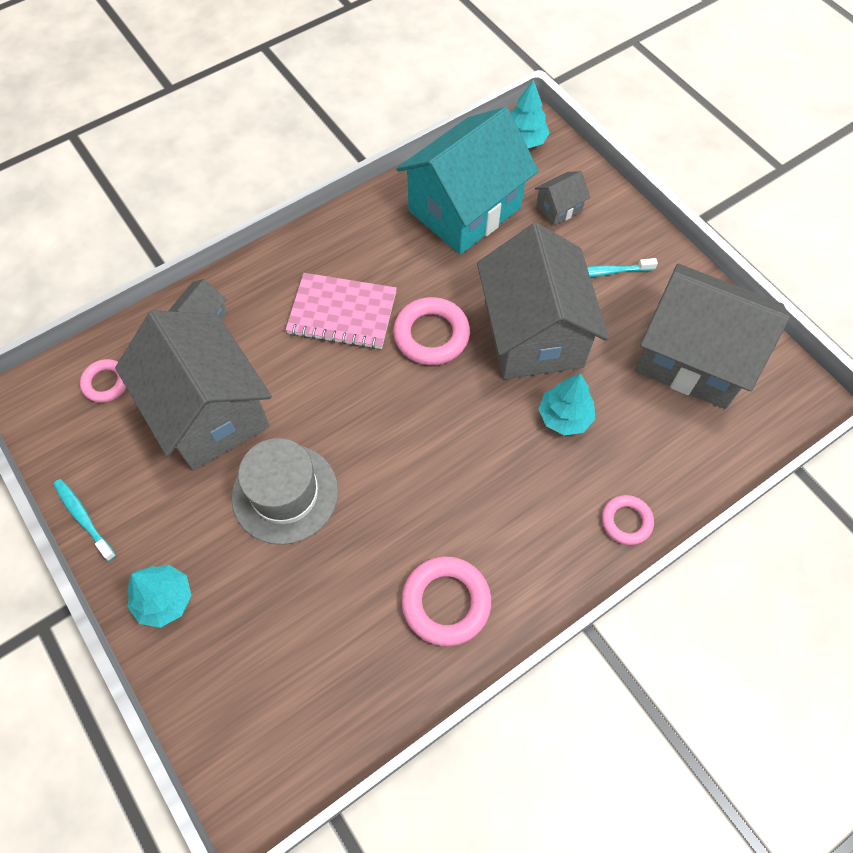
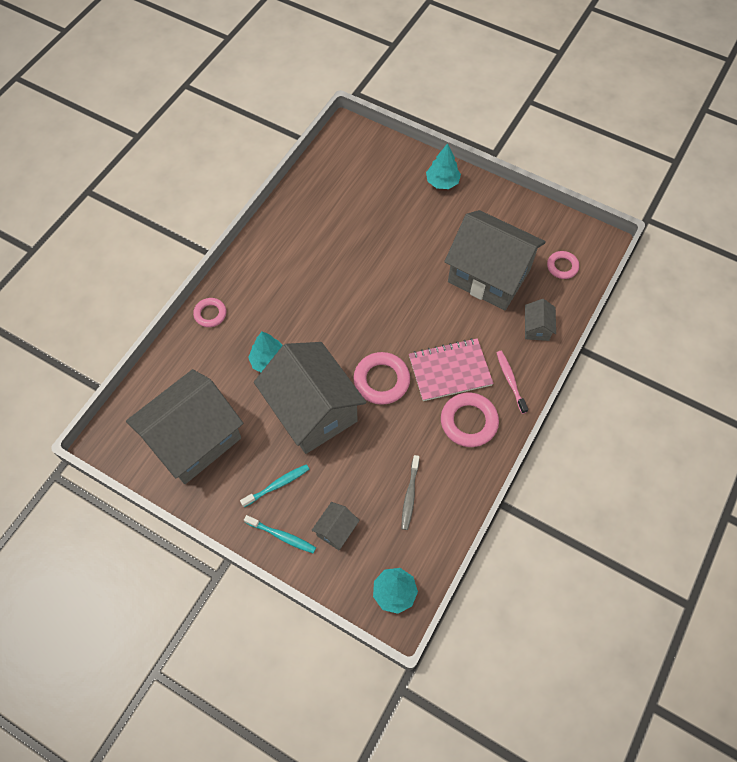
camera: 155 degrees right, 0 degrees up
(84, 518) = (513, 198): turquoise toothbrush -> turquoise toothbrush (282, 536)
(280, 274) = (510, 381): none -> pink toothbrush
(285, 493) = (414, 251): grey hat -> none
(446, 602) = (297, 235): pink ring -> pink ring (469, 422)
(464, 209) = (410, 495): turquoise house -> grey toothbrush
(692, 358) = (194, 439): grey house -> grey house turned 45 degrees counterclockwise

